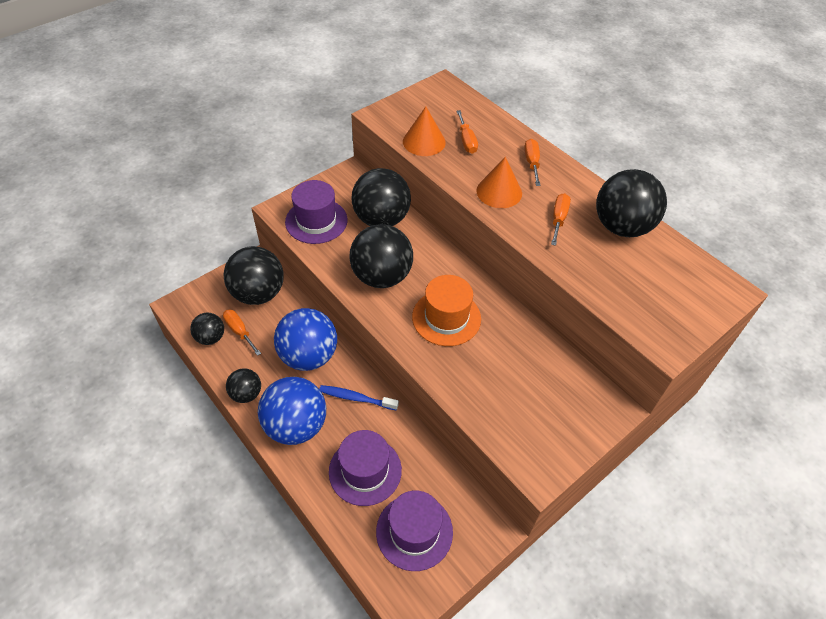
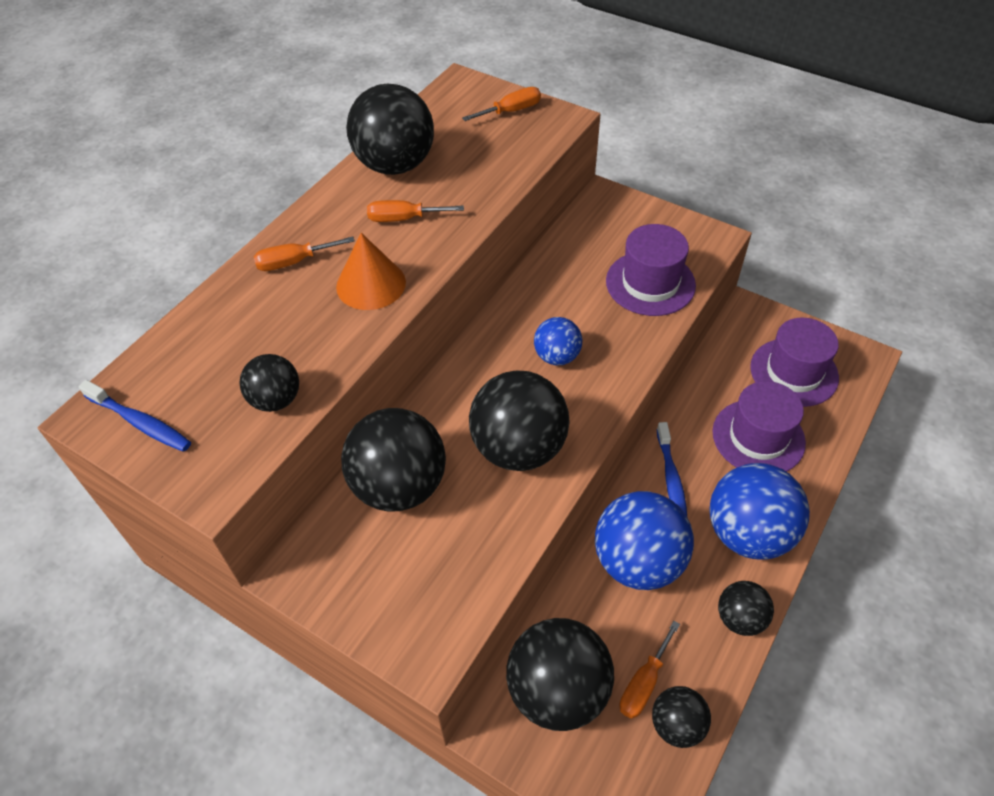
camera: 105 degrees left, 0 degrees up
(316, 221) = (436, 582): purple hat -> purple hat (650, 283)
(424, 142) = (276, 400): orange cone -> black ball
(431, 97) = (140, 422): none -> blue toothbrush
(446, 318) = (557, 356): orange hat -> blue ball
(466, 141) = (259, 345): orange screwdriver -> orange screwdriver (511, 111)

